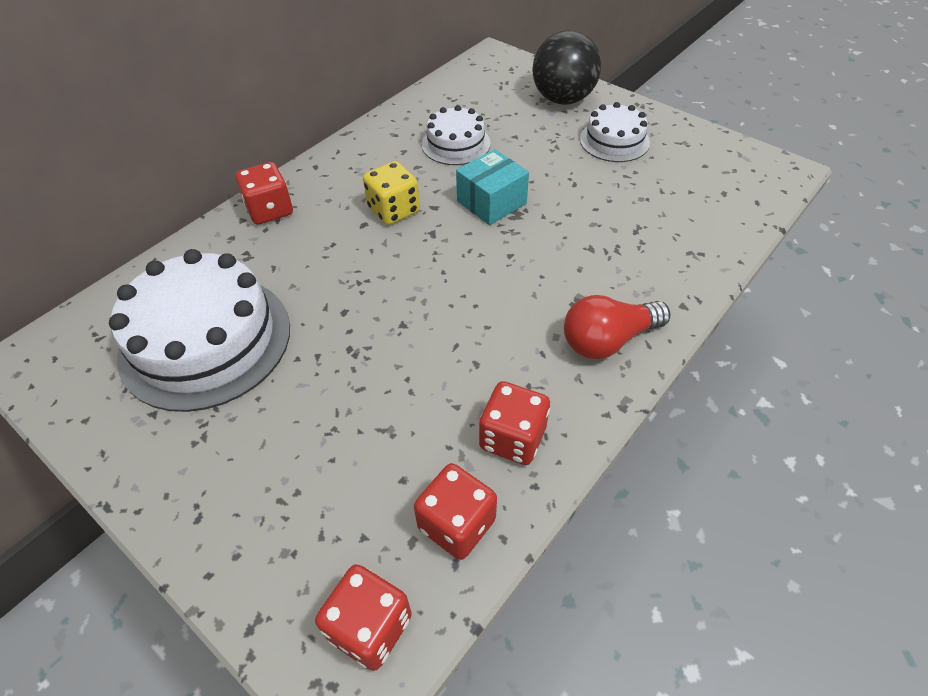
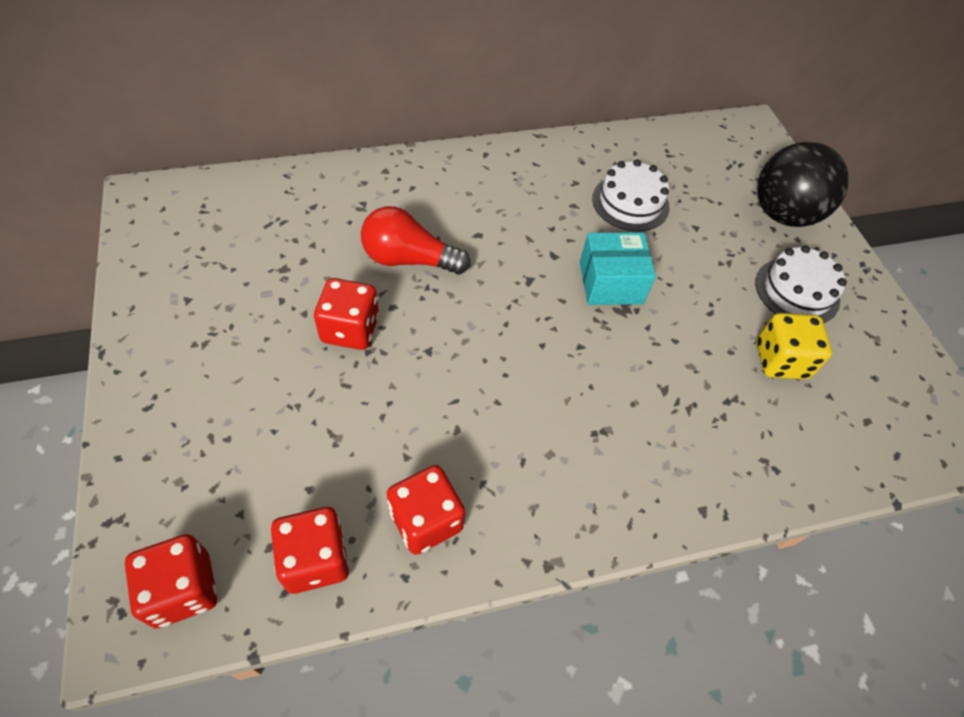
camera: 30 degrees right, 5 degrees up
(205, 340) = (271, 262): white cake -> none
(270, 210) = (414, 175): red dice -> red dice (350, 329)
(394, 210) = (515, 237): yellow dice -> yellow dice (781, 360)
(608, 340) = (595, 492): red light bulb -> red light bulb (409, 259)

